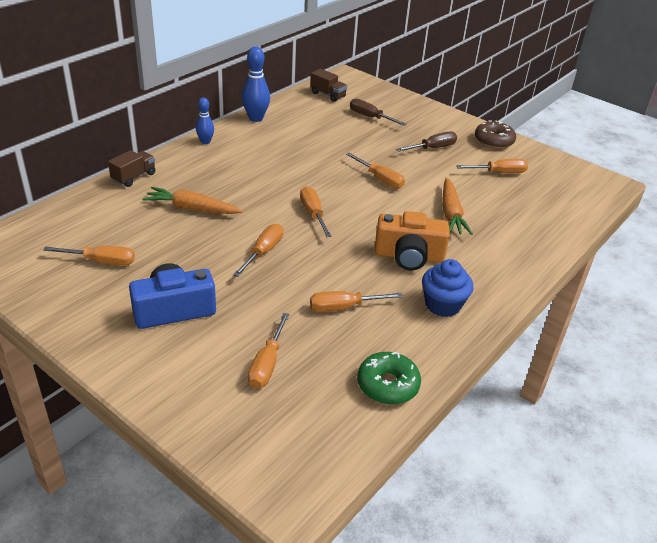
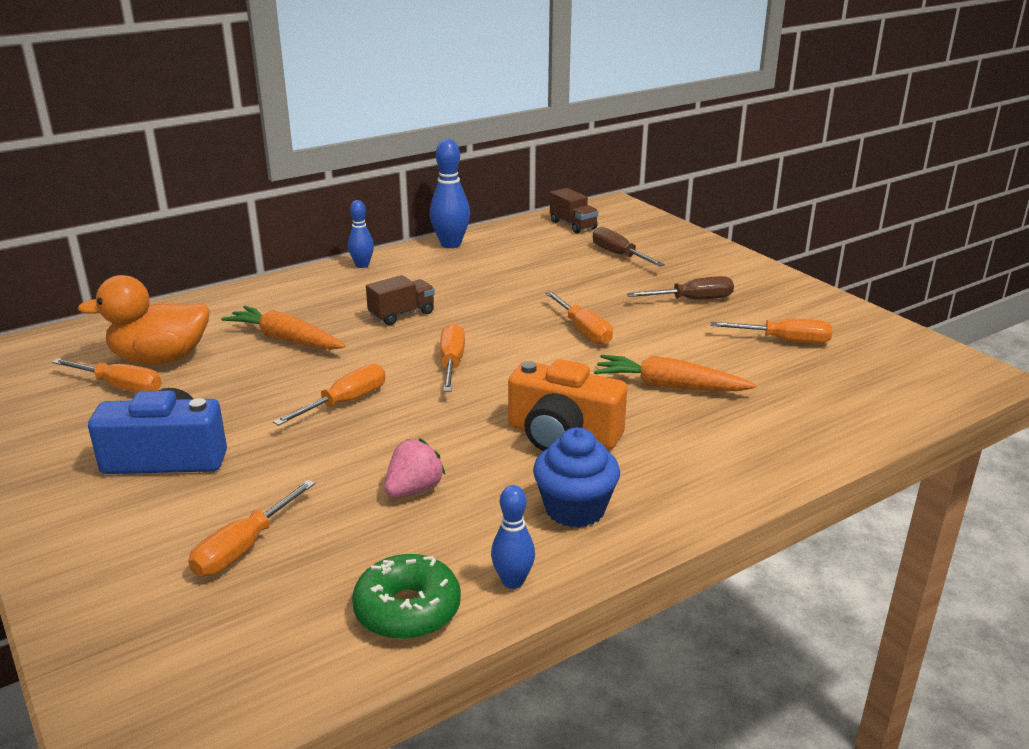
camera: 20 degrees right, 10 degrees down
(114, 235) = (160, 359): none -> orange duck
(134, 177) = (238, 296): brown truck -> brown truck (402, 314)
(344, 307) = (414, 489): orange screwdriver -> pink strawberry
(434, 356) = (513, 581): none -> blue bowling pin
(451, 213) = (669, 386): orange carrot -> orange carrot turned 90 degrees clockwise
(493, 141) = (800, 299): brown donut -> none

